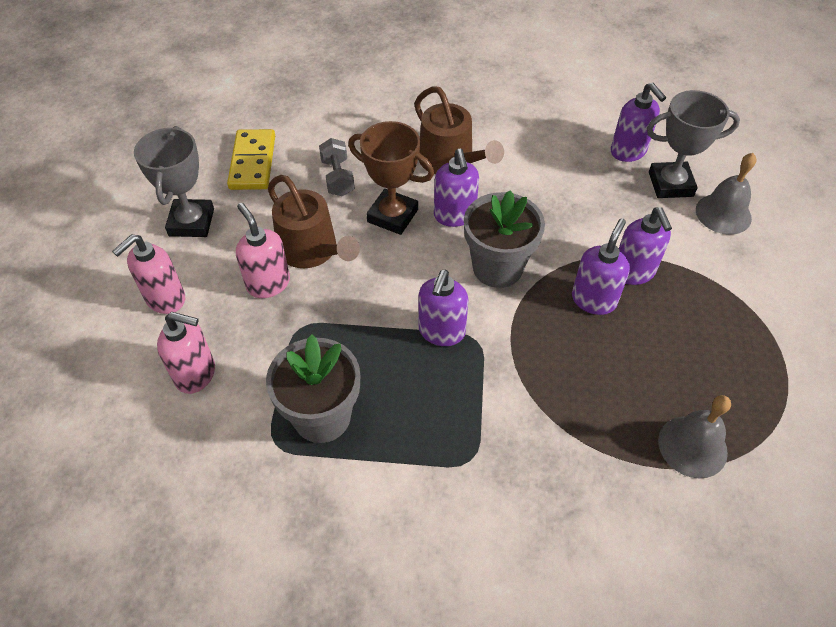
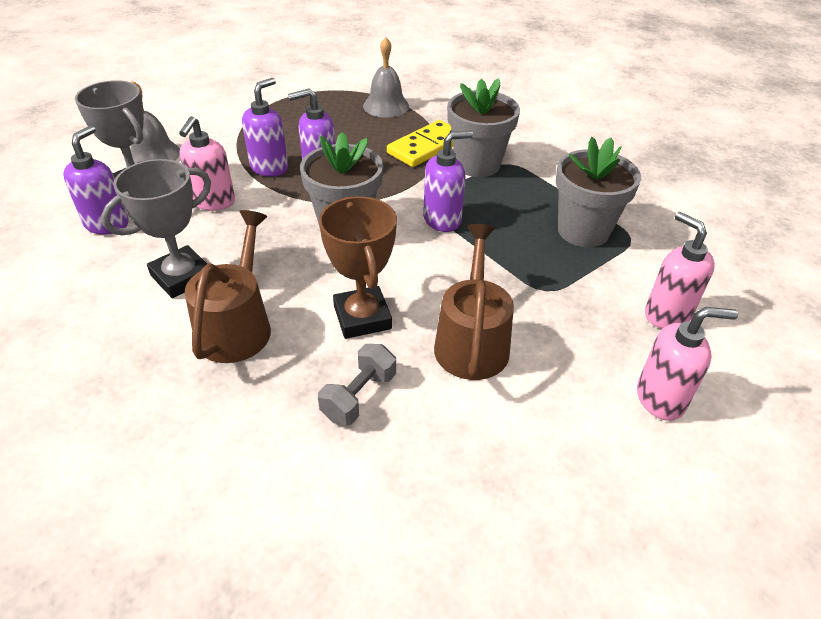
camera: 135 degrees left, 10 degrees down
(191, 222) = (573, 471): grey trophy -> grey trophy (182, 277)
(253, 162) = (426, 502): yellow domino -> yellow domino (426, 147)
(268, 283) = (542, 341): pink soap dispenser -> pink soap dispenser (213, 202)
(454, 216) = (314, 279): purple soap dispenser -> none
(495, 430) = (477, 164): none -> grey flower pot

